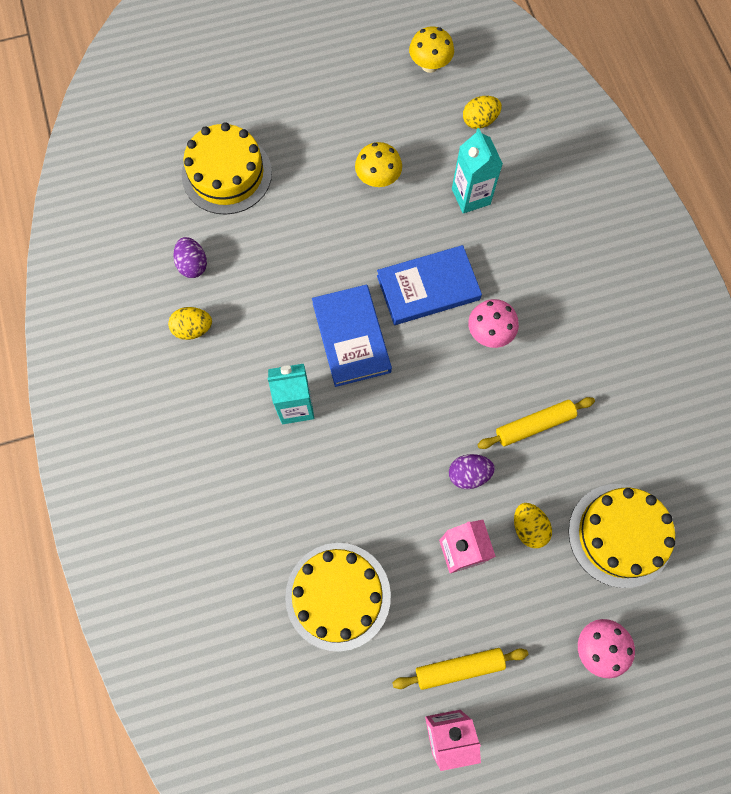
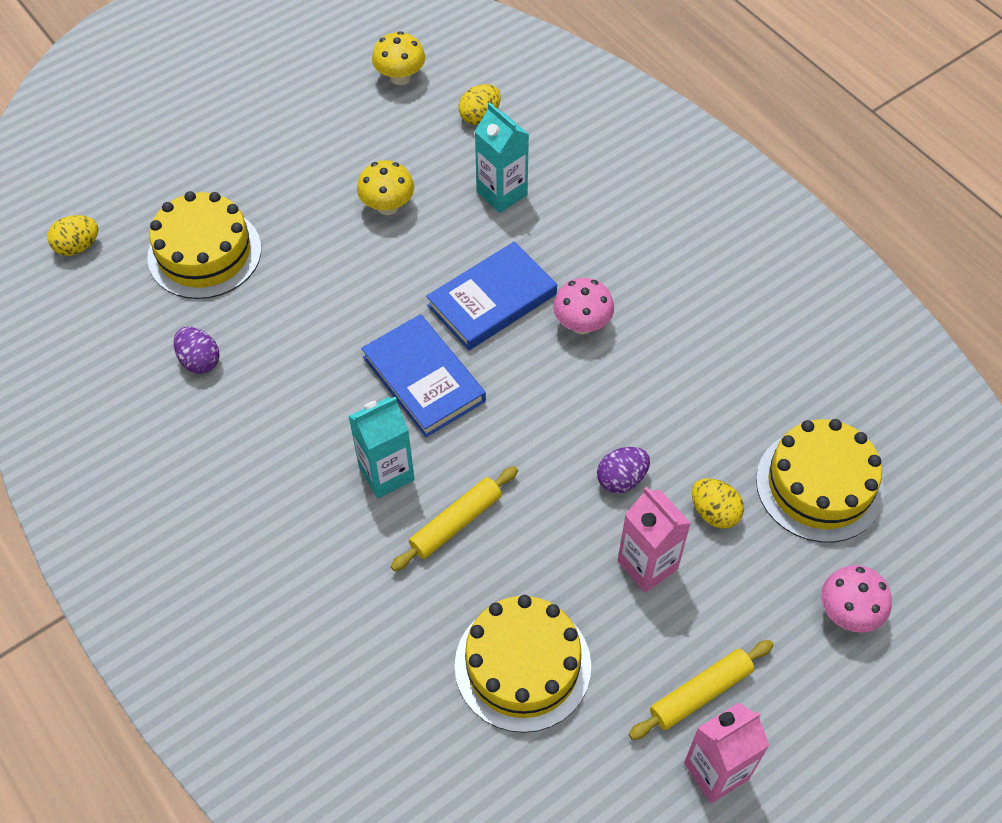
camera: 20 degrees left, 15 degrees down
(193, 329) = (226, 430): yellow egg -> yellow egg (78, 247)
(534, 425) = (674, 403): yellow rolling pin -> yellow rolling pin (456, 523)

